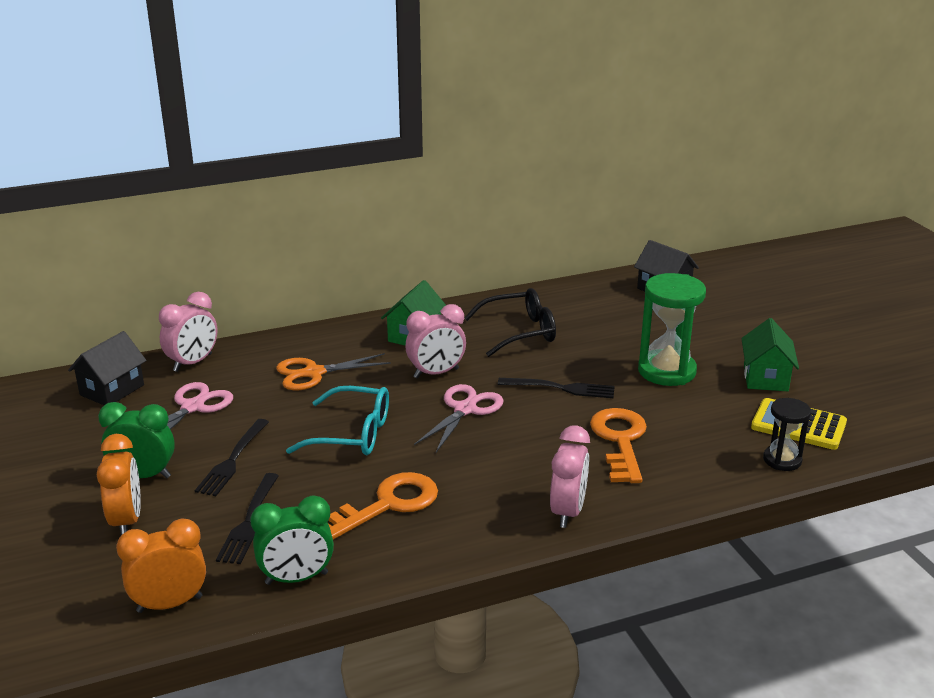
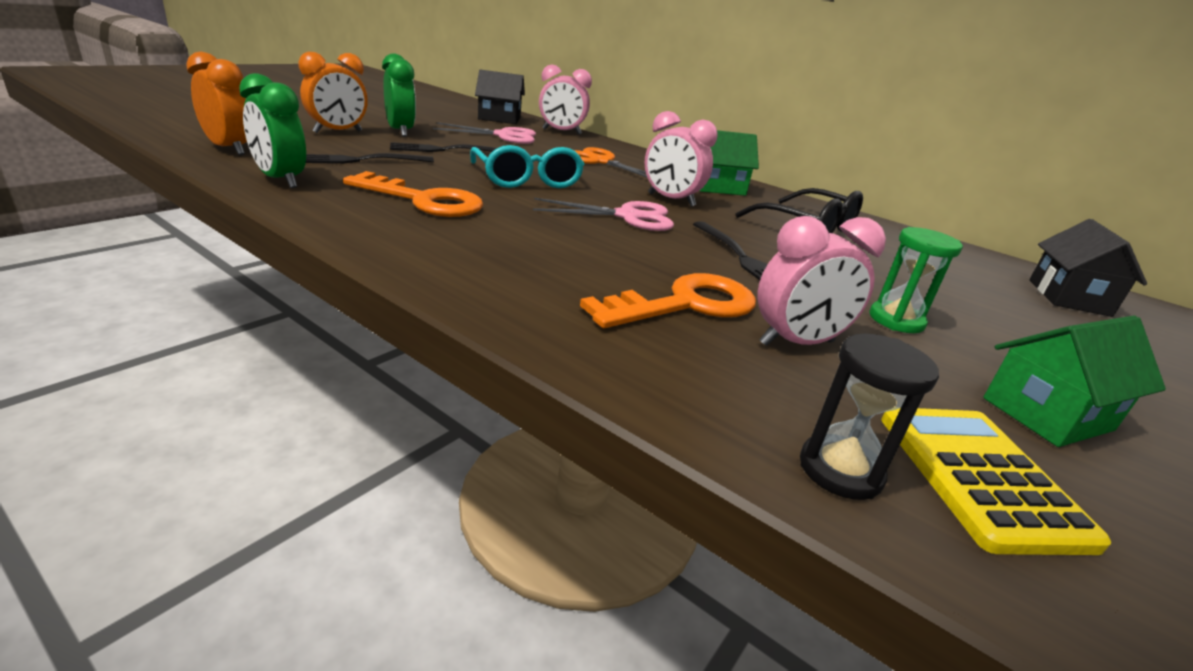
camera: 55 degrees right, 0 degrees up
(567, 512) = (488, 287): pink clock -> pink clock (796, 343)
(666, 371) = (896, 320): green hourglass -> green hourglass, size x0.58

